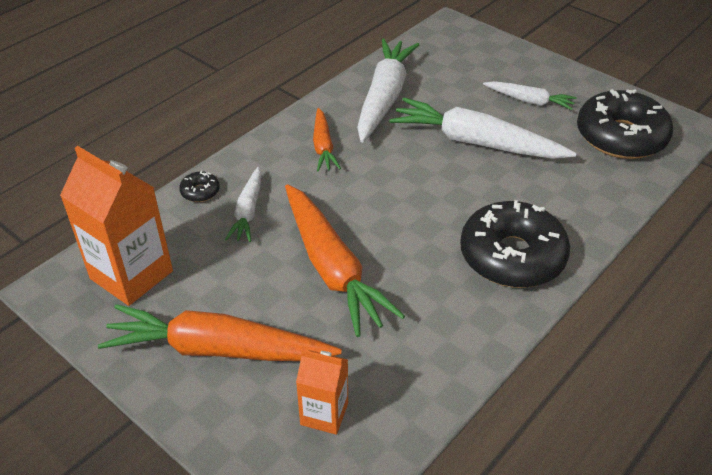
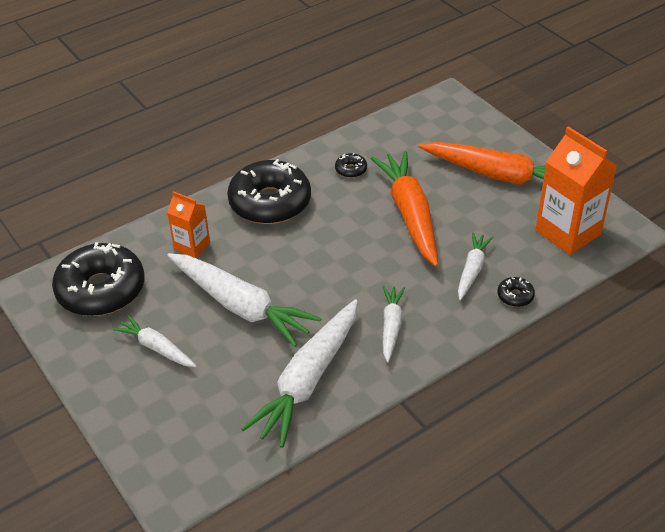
camera: 165 degrees left, 0 degrees up
(323, 146) = (391, 326): orange carrot -> white carrot
(324, 414) = (434, 135): orange carton -> orange carton (192, 246)
(431, 323) = (351, 170): none -> black donut

